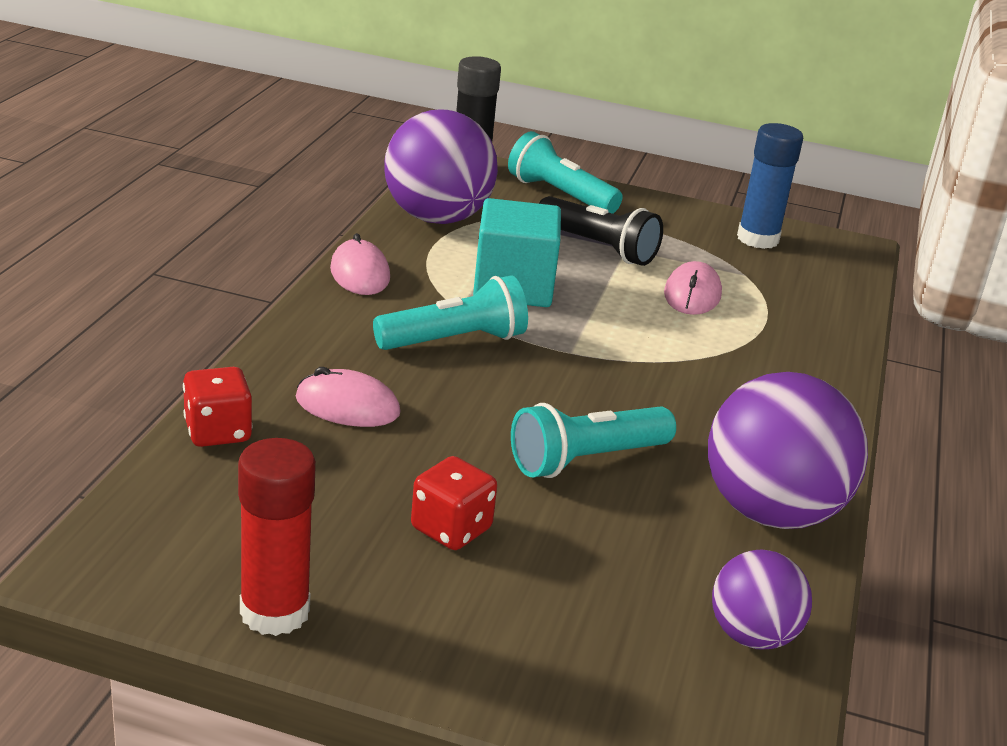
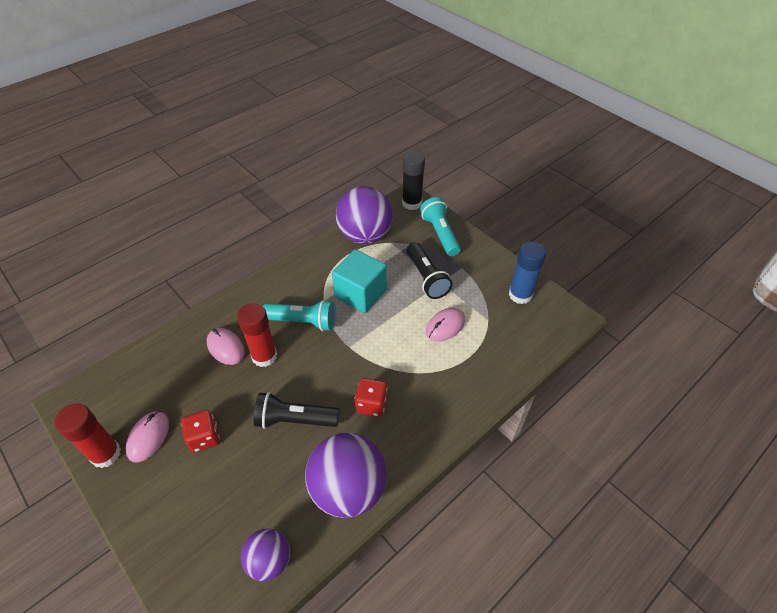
camera: 35 degrees right, 20 degrees up
(218, 432) = (166, 345): red dice -> red dice (371, 404)
(359, 273) = (299, 264): pink mouse -> pink mouse (148, 437)
(436, 399) = (264, 356): none -> red glue stick
(586, 460) = (294, 420): turquoise flashlight -> black flashlight

